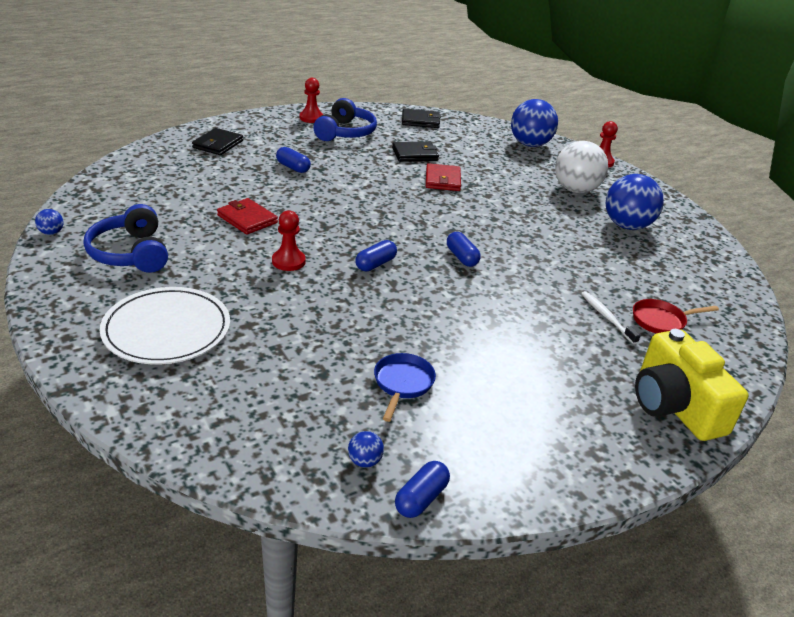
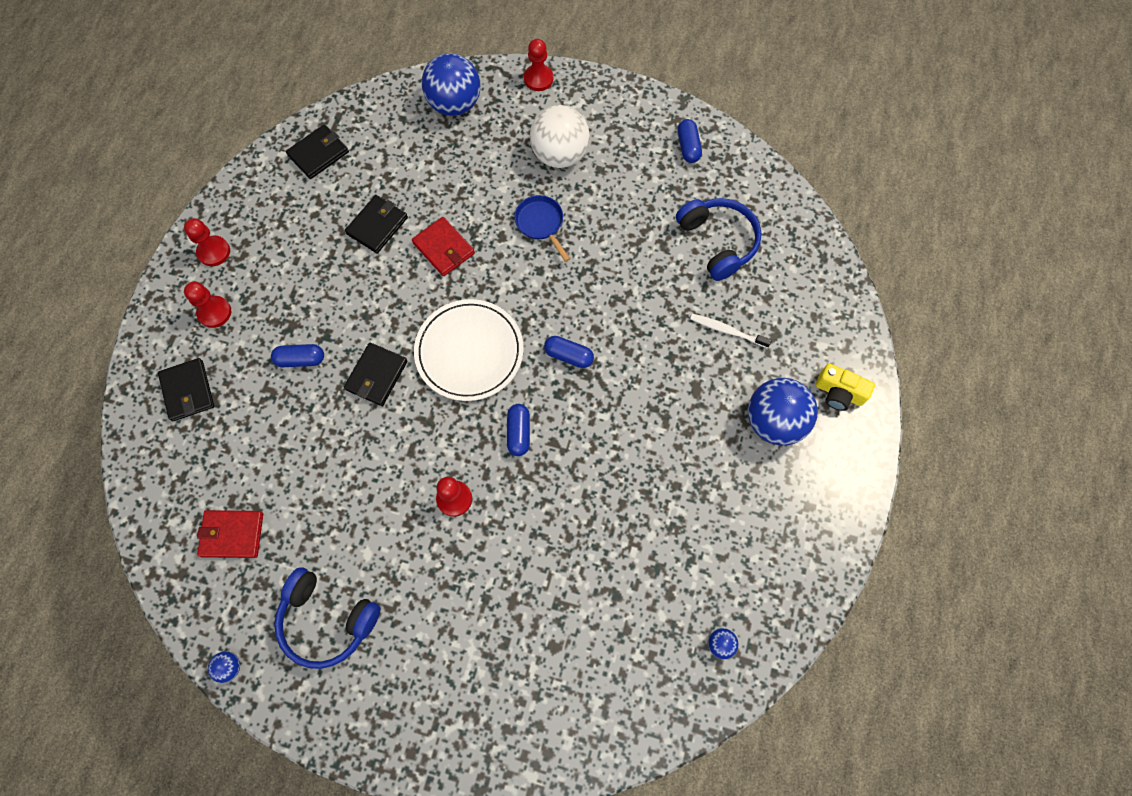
camera: 40 degrees left, 35 degrees up
(167, 329) = (466, 669): white plate -> white plate (469, 352)
(247, 219) = (357, 478): red wallet -> red wallet (232, 534)
(277, 132) = (214, 312): none -> red pawn
(325, 195) = (376, 375): none -> black wallet
(345, 132) = (276, 248): blue headphones -> blue headphones (718, 242)
(402, 384) = (671, 549): blue pan -> blue pan (541, 223)
(421, 498) = (778, 638): blue capsule -> blue capsule (688, 147)
(627, 226) = (642, 178): blue ball -> blue ball (774, 421)
(661, 321) = (763, 297): red pan -> none
(674, 406) = (839, 393): yellow camera -> yellow camera, size x0.56

